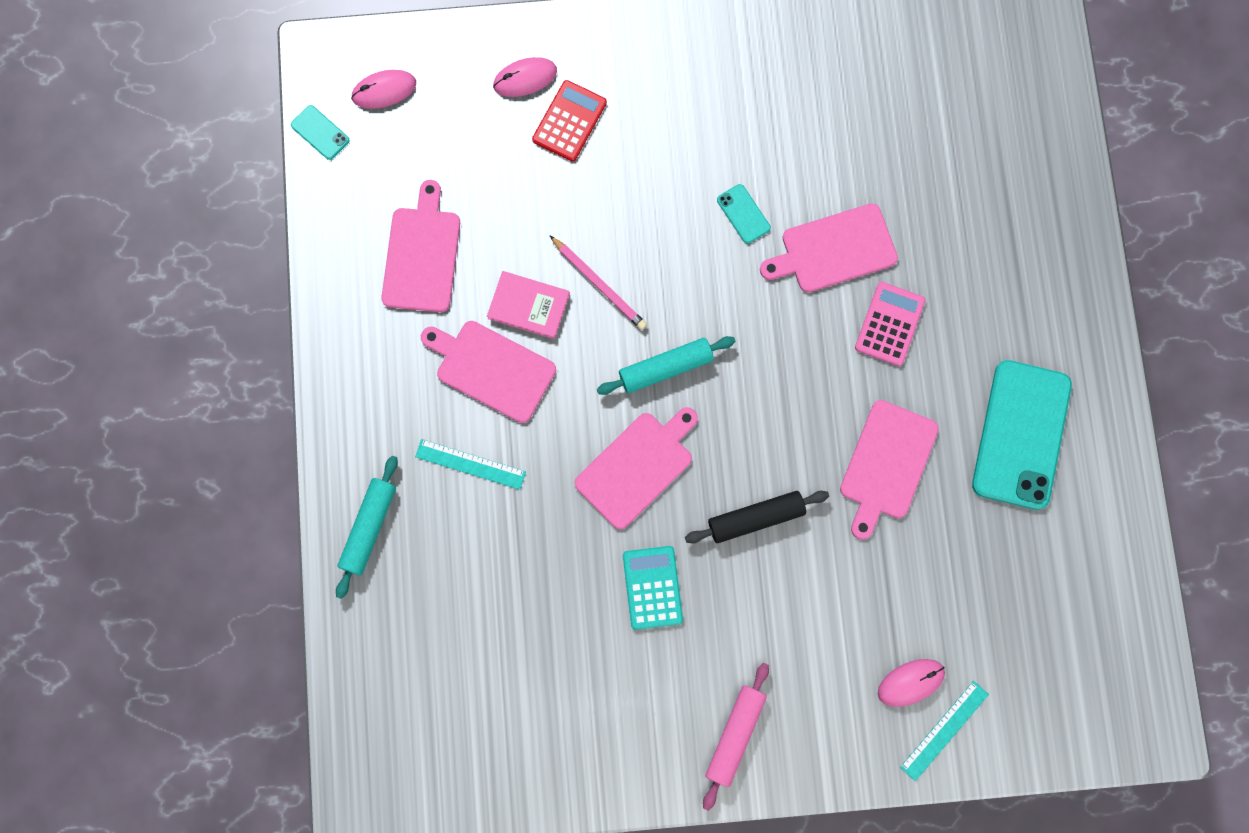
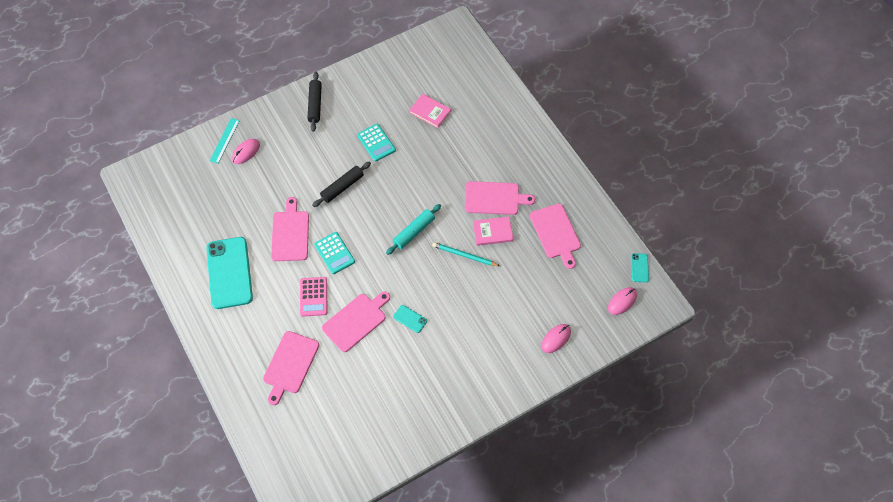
camera: 155 degrees right, 15 degrees down
(320, 132) = (639, 268): turquoise phone -> turquoise phone turned 75 degrees clockwise
(369, 528) = (511, 116): turquoise rolling pin -> none
(470, 464) = (482, 157): turquoise ruler -> none
(517, 611) = (430, 112): none -> pink book
(569, 121) = (521, 327): red calculator -> none
(599, 284) = (464, 255): pink pencil -> turquoise pencil
(637, 467) = (406, 186): pink cutting board -> pink cutting board (290, 364)
(734, 735) = (315, 104): pink rolling pin -> black rolling pin
(822, 390) = (334, 253): none -> turquoise calculator

